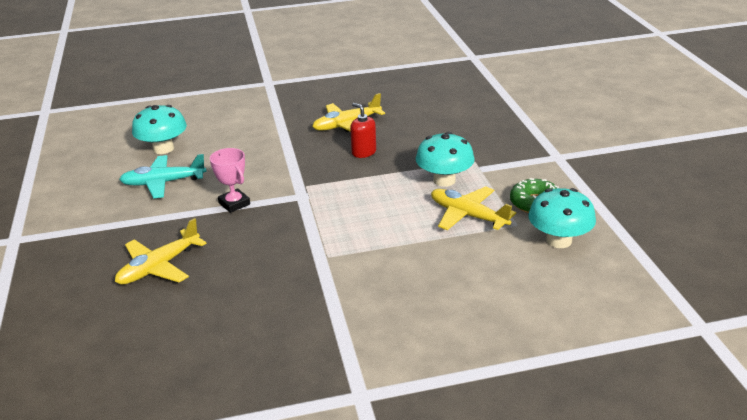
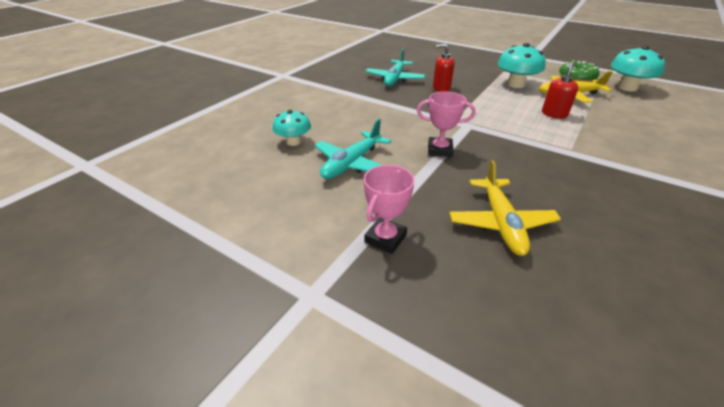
camera: 45 degrees left, 5 degrees up
(89, 236) = (385, 238): none -> pink trophy
(163, 149) = (293, 142): turquoise mushroom -> turquoise mushroom, size x0.65
(346, 125) = (394, 79): yellow plane -> turquoise plane
(397, 224) = (554, 114): none -> red soap dispenser

